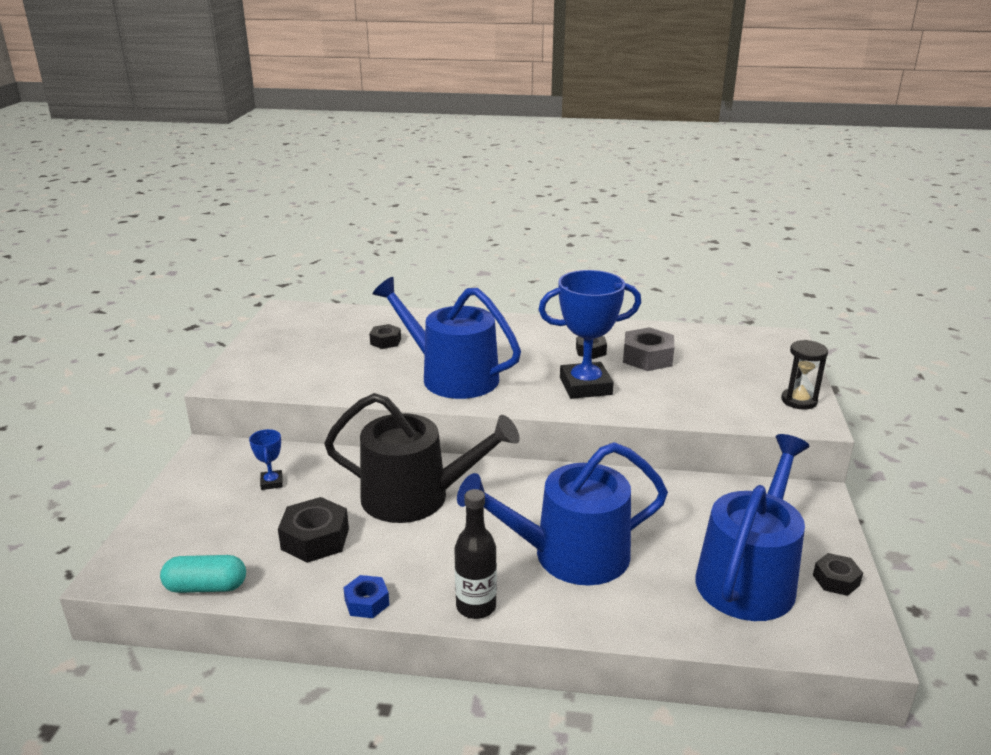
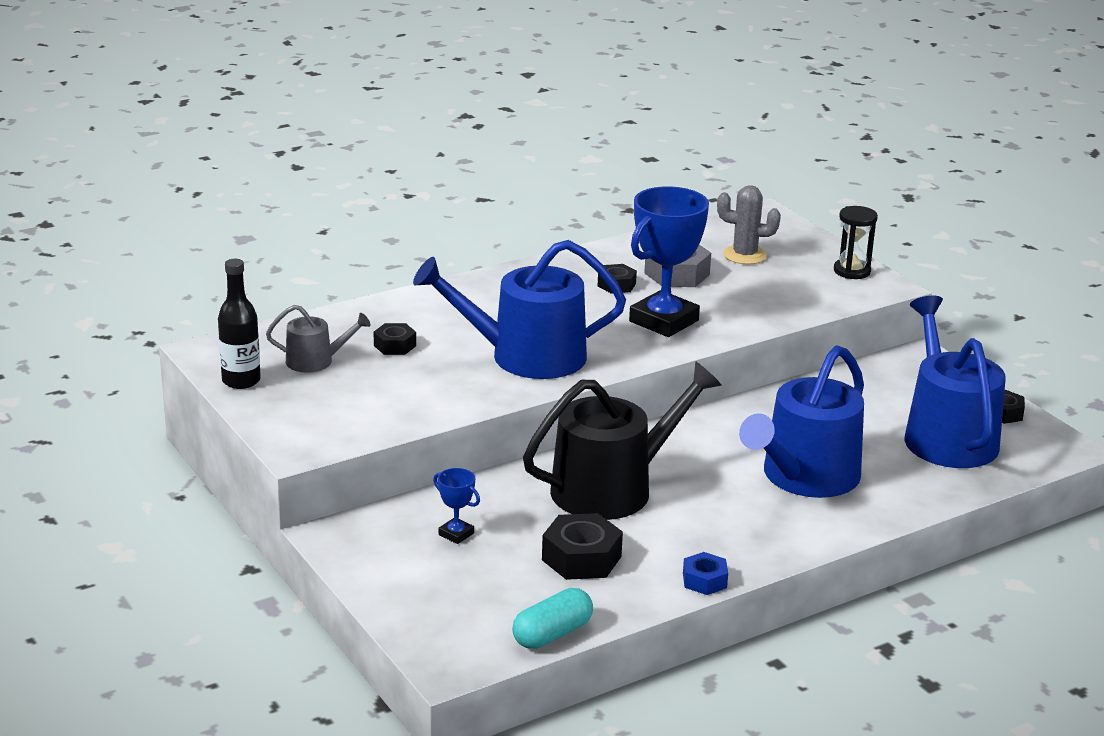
camera: 40 degrees left, 0 degrees up
(327, 335) = (315, 361): none -> grey watering can
(476, 606) = (790, 544): black bottle -> black bottle (241, 381)
(722, 361) = (744, 255): none -> grey cactus

